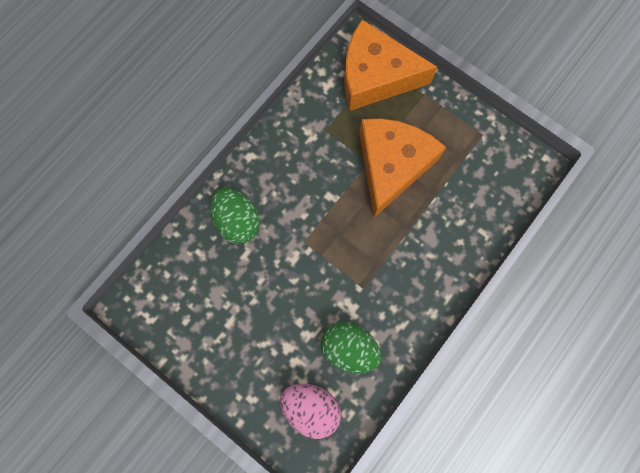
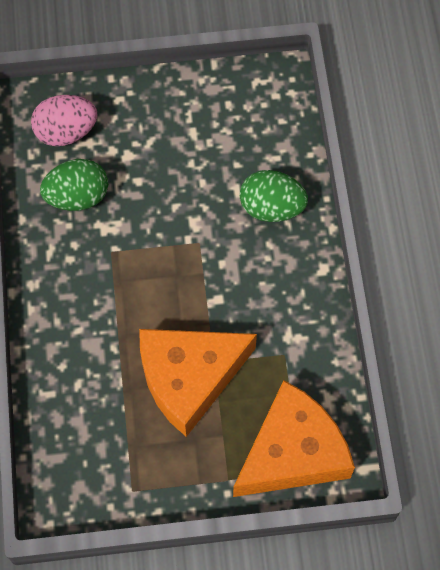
camera: 135 degrees right, 10 degrees down
(392, 166) = (189, 378): orange cheese -> orange cheese turned 90 degrees clockwise

